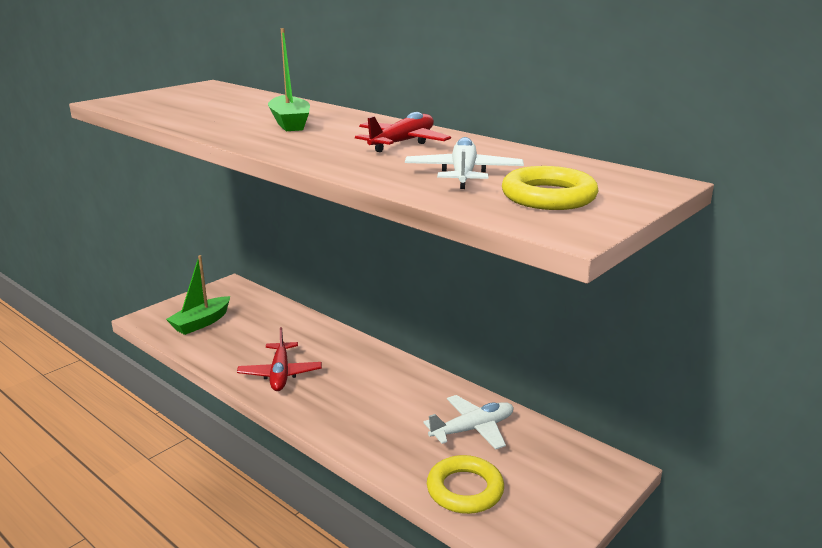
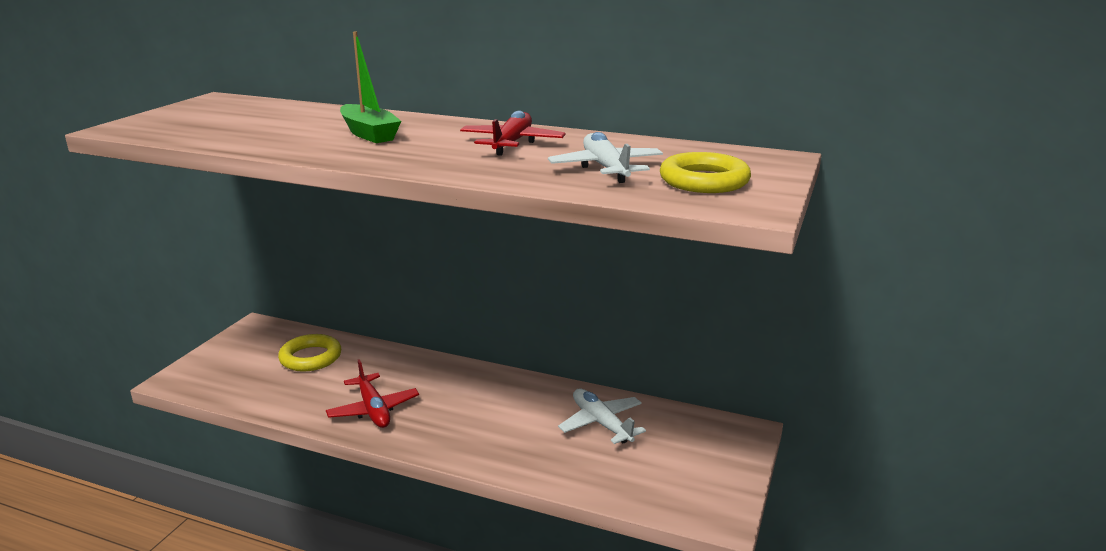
camera: 20 degrees left, 0 degrees up
(201, 323) = (247, 372): green boat -> none
(465, 489) = (625, 480): yellow ring -> yellow ring (310, 357)
(473, 429) = (601, 423): white plane -> white plane turned 75 degrees counterclockwise

